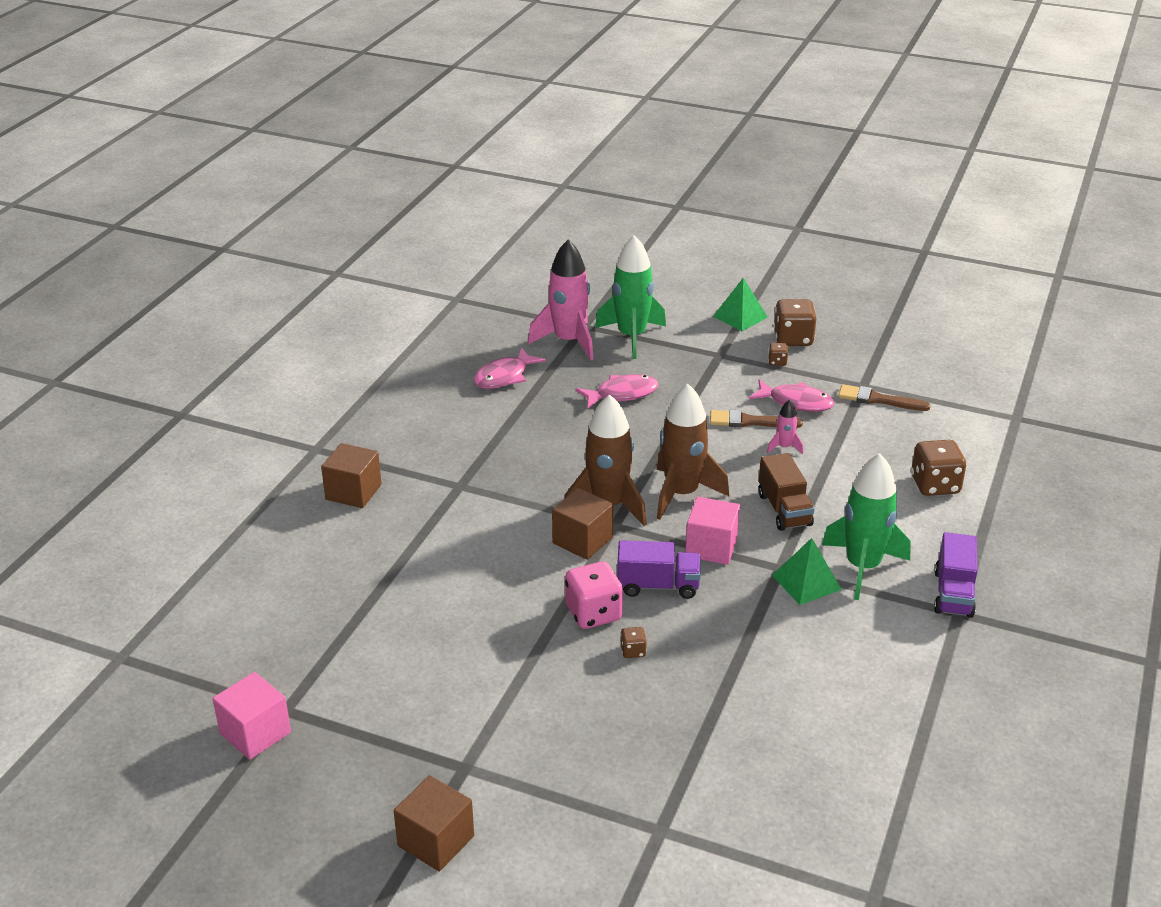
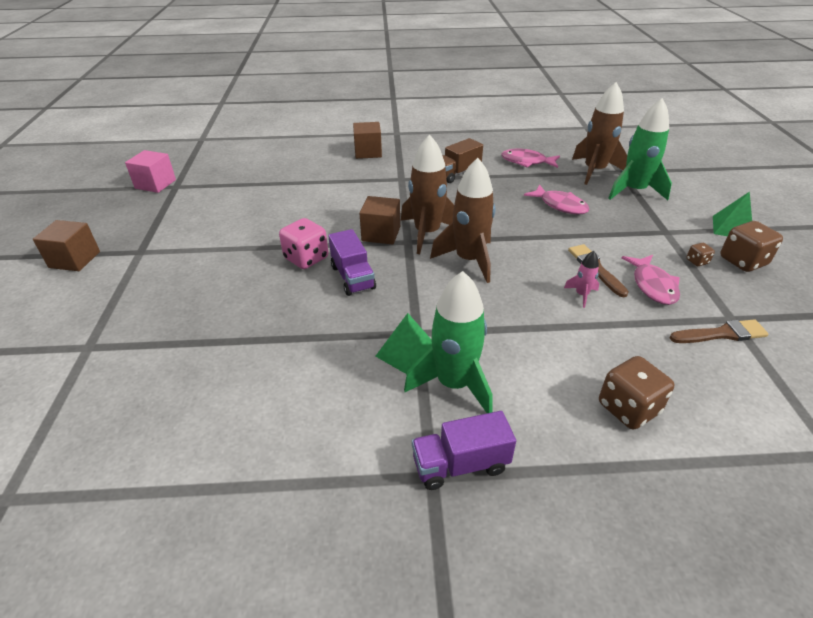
camera: 65 degrees right, 5 degrees up
(568, 341) = (594, 171): pink rocket -> brown rocket
(633, 651) = (274, 285): brown dice -> none
(711, 547) = (415, 290): pink cube -> none
(784, 510) = (495, 316): brown truck -> brown truck (456, 173)
(878, 400) = (721, 334): brown brush -> brown brush turned 90 degrees clockwise

